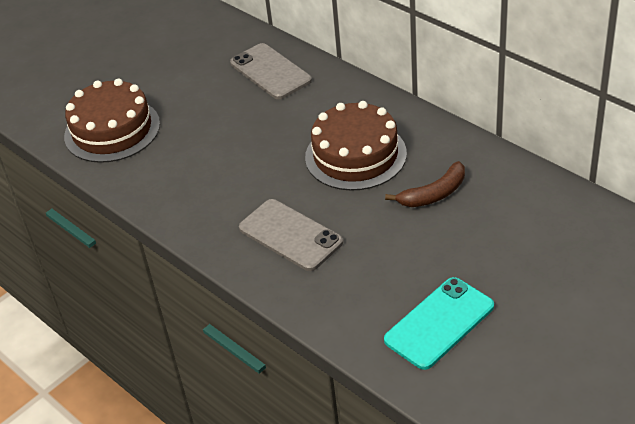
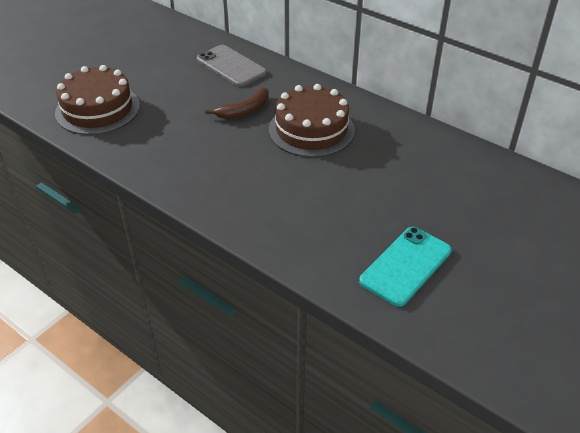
camera: 10 degrees left, 0 degrees up
(290, 235) = (263, 193): grey phone -> none
(433, 194) = (382, 160): brown banana -> brown banana (244, 111)

